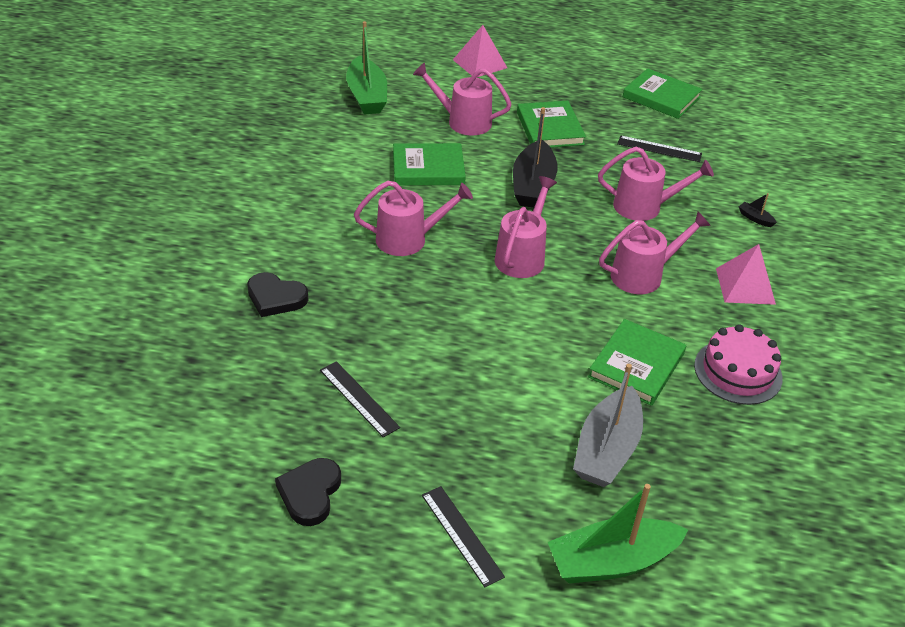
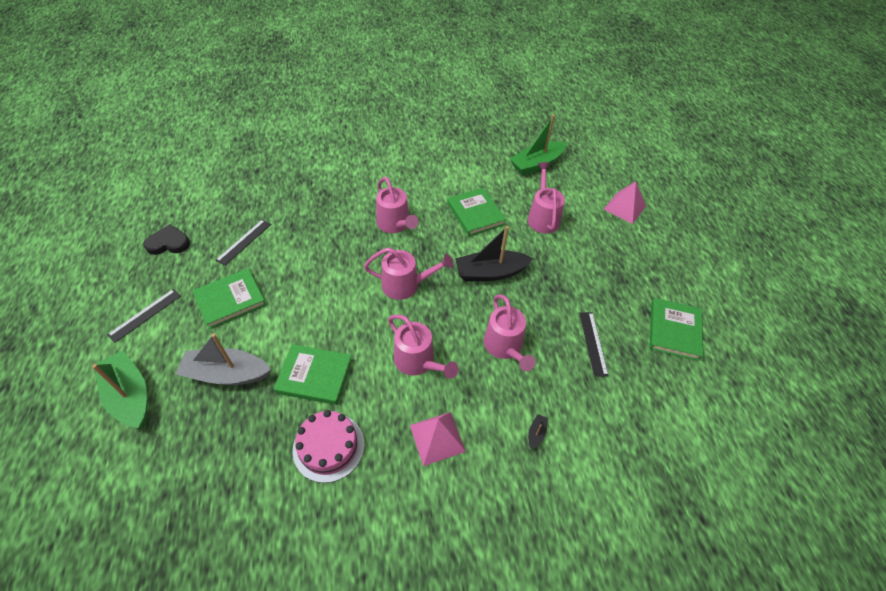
camera: 70 degrees right, 10 degrees up
(275, 298) = (316, 185): black heart -> none
(550, 128) = (570, 266): green book -> green book (230, 300)

